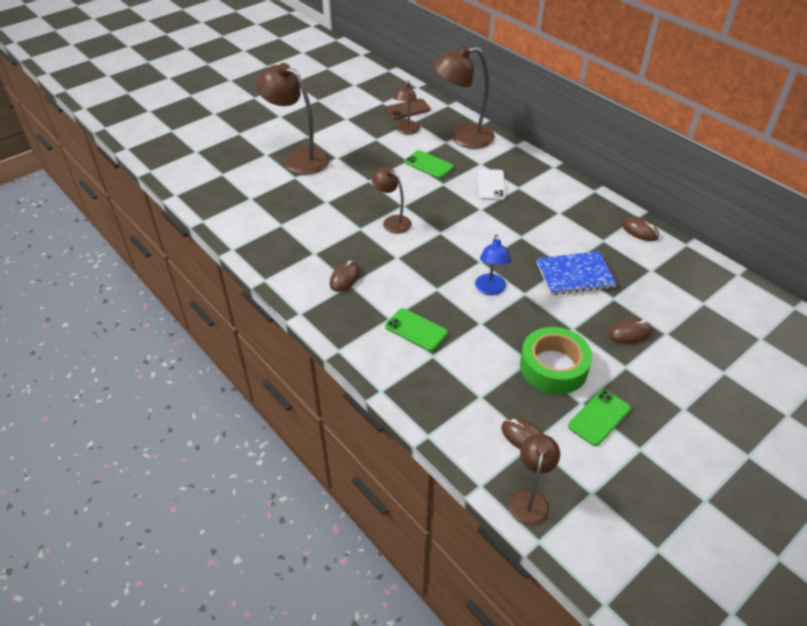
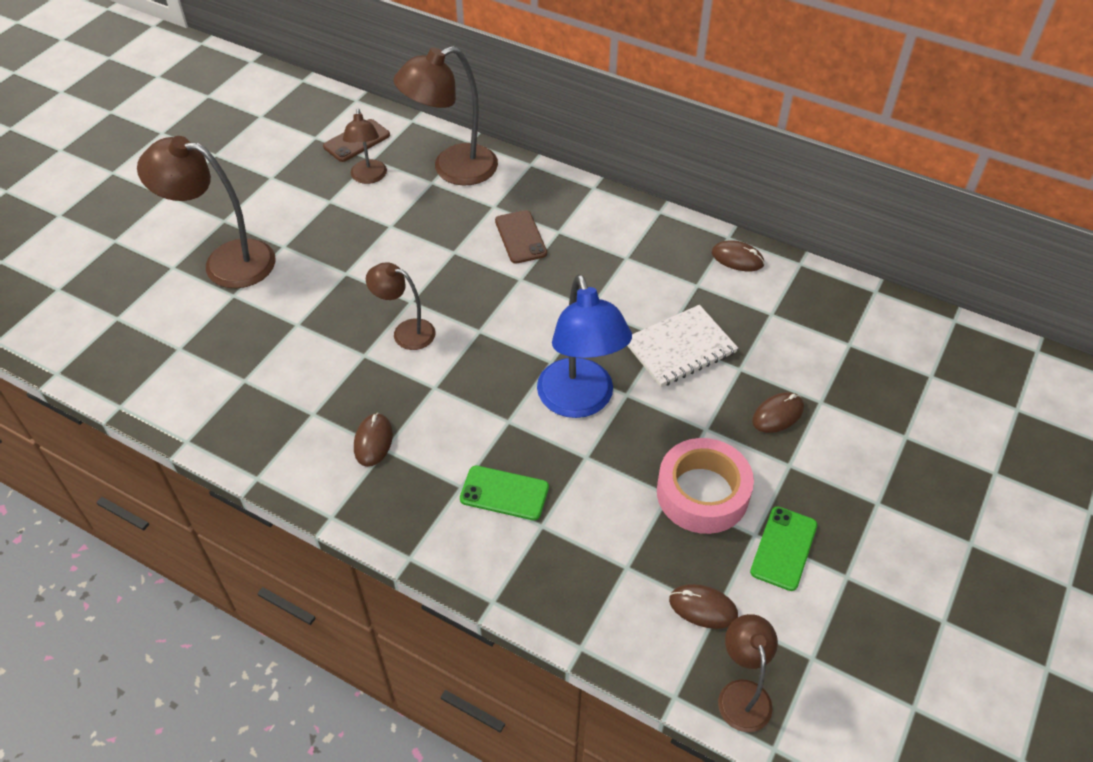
camera: 20 degrees left, 5 degrees up
(428, 165) = (422, 226): green phone -> none
(490, 289) = (580, 401): blue lamp -> blue lamp, size x1.75
(491, 185) = (520, 237): white phone -> brown phone
(553, 367) = (702, 493): green tape -> pink tape
(575, 275) = (680, 348): blue notebook -> white notebook

